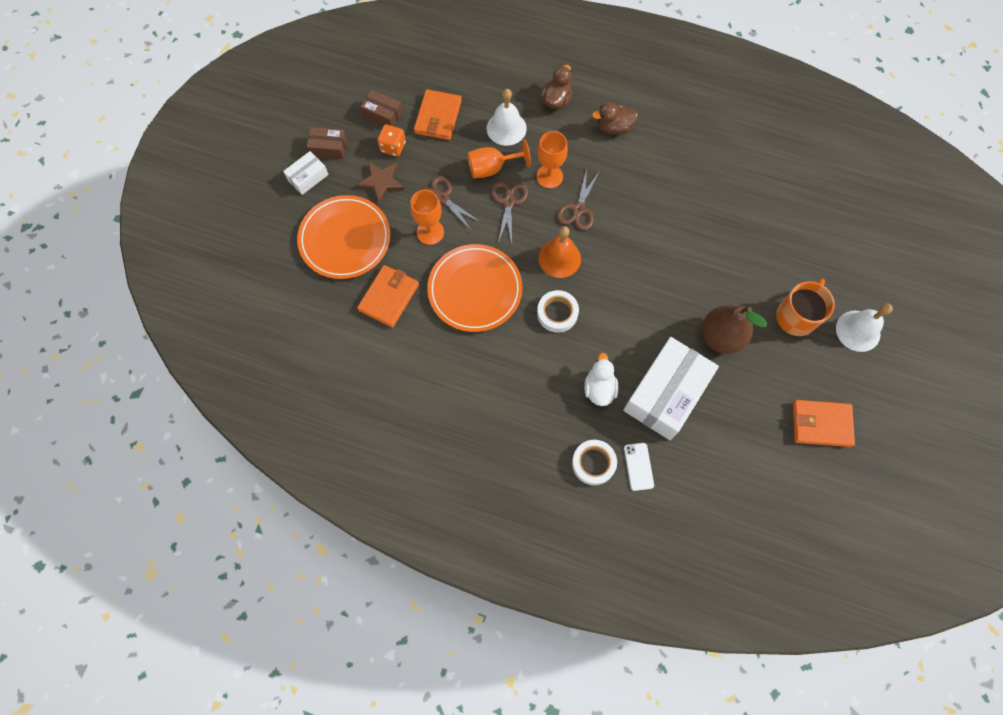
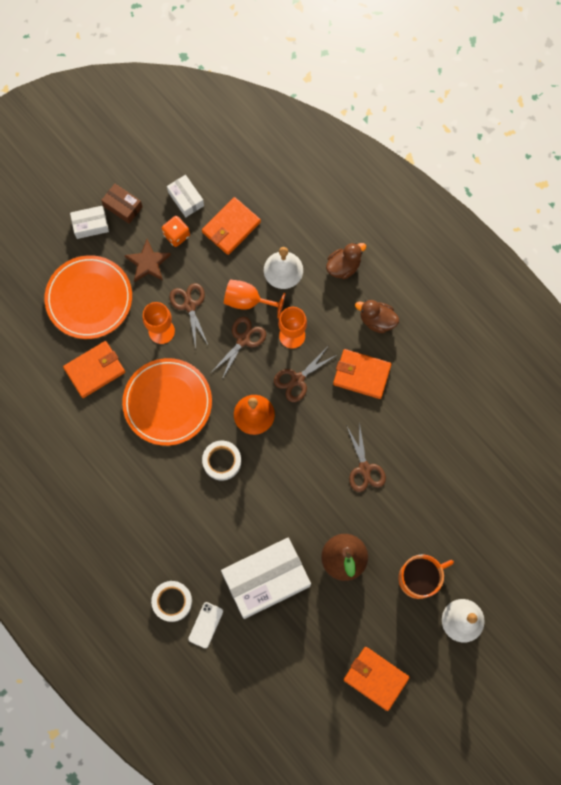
camera: 30 degrees right, 5 degrees up
(382, 114) = (186, 199): brown box -> white box
(599, 388) = (215, 544): white duck -> none
(631, 177) = (361, 375): none -> orange wallet
(686, 251) = (364, 469): none -> brown scissors

